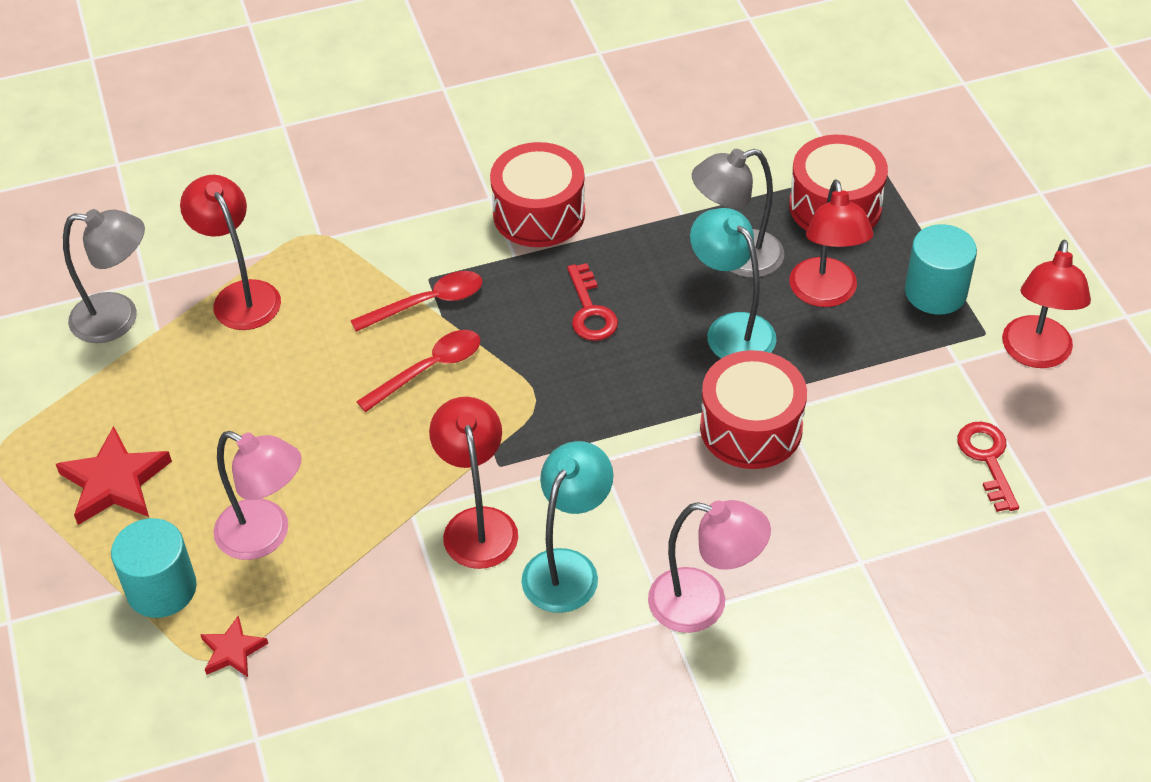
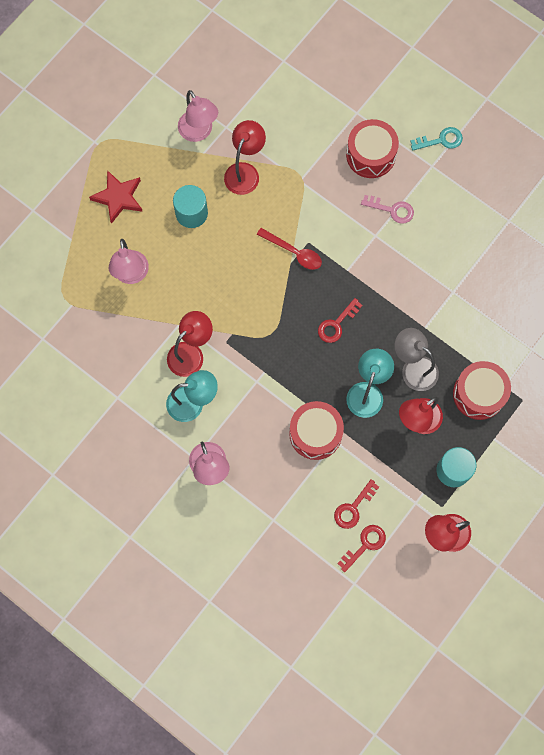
camera: 55 degrees right, 25 degrees up
(118, 318) = (199, 132): grey lamp -> pink lamp
(161, 589) = (82, 254): turquoise cylinder -> turquoise cylinder (191, 213)
(232, 651) = (73, 302): red star -> none
(415, 61) = (441, 140): none -> turquoise key
(429, 369) = (257, 278): red spoon -> none
(468, 160) = (392, 210): none -> pink key
(539, 213) = (380, 263): red drum -> red drum (370, 155)
(913, 443) = (353, 508): none -> red key

